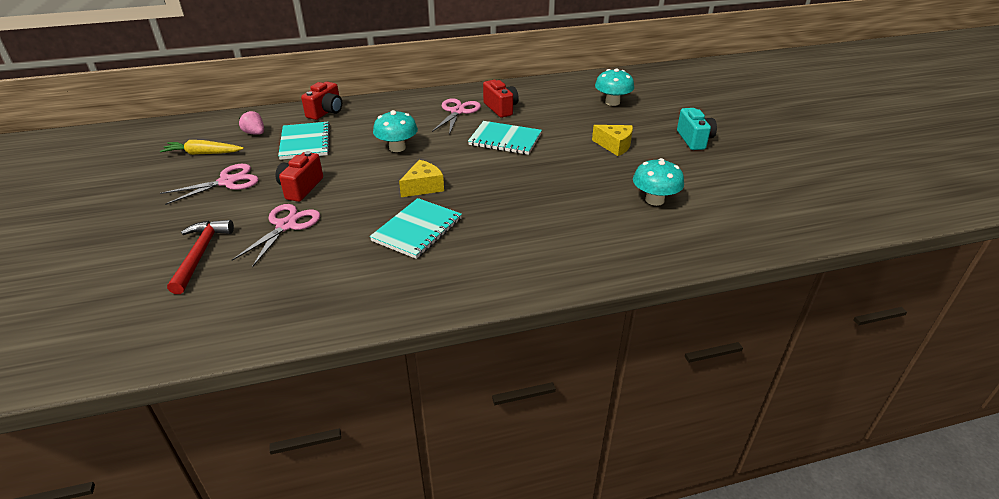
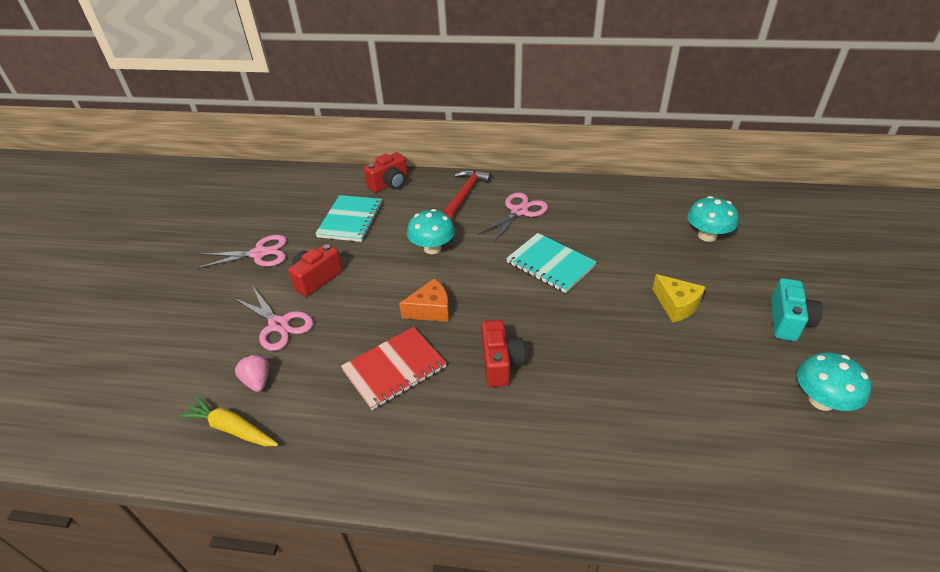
camera: 25 degrees right, 5 degrees up
(200, 254) = (192, 338): red hammer -> red hammer (465, 194)
(203, 153) = (258, 213): yellow carrot -> yellow carrot (232, 429)
(255, 133) = (313, 198): pink strawberry -> pink strawberry (257, 381)
(286, 225) = (279, 325): pink scissors -> pink scissors turned 90 degrees clockwise
(417, 230) = (394, 369): turquoise notebook -> red notebook
(423, 187) = (430, 310): yellow cheese -> orange cheese
(501, 108) = (568, 217): red camera -> red camera (500, 364)
(654, 200) = (685, 407): turquoise mushroom -> turquoise mushroom (821, 400)

